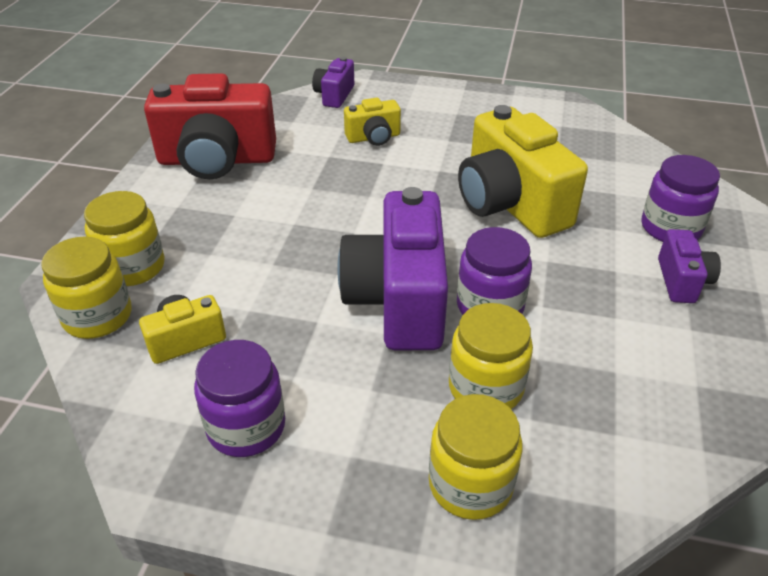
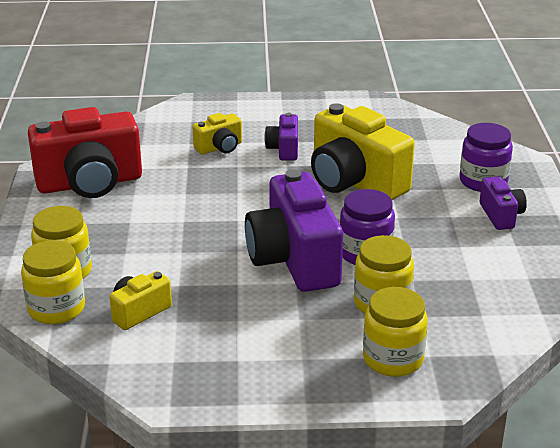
camera: 15 degrees left, 10 degrees down
(246, 426) = (217, 355): purple jar -> none
(334, 95) = (168, 118): purple camera -> purple camera (284, 149)

